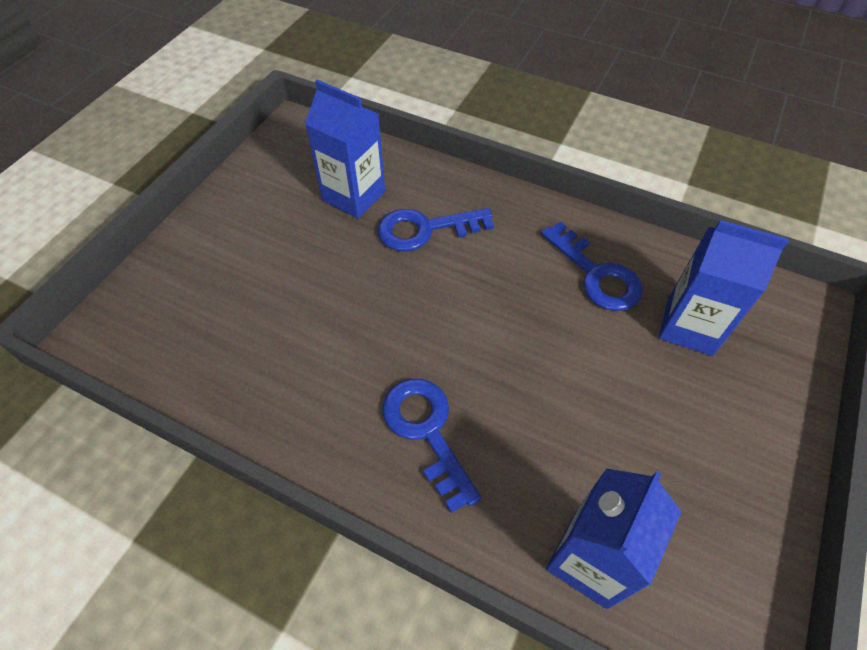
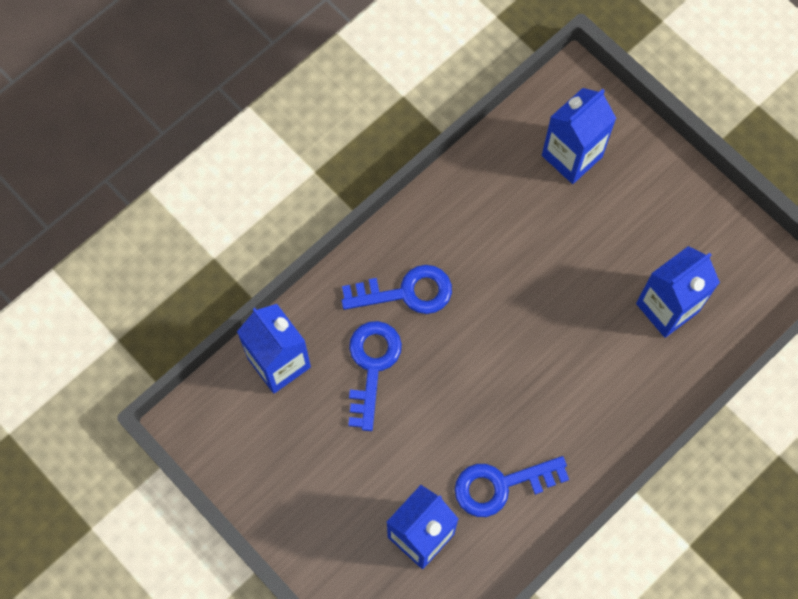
camera: 110 degrees right, 15 degrees up
(198, 312) = (572, 156): none -> blue carton
(426, 229) = (603, 358): blue key -> blue key (372, 366)

